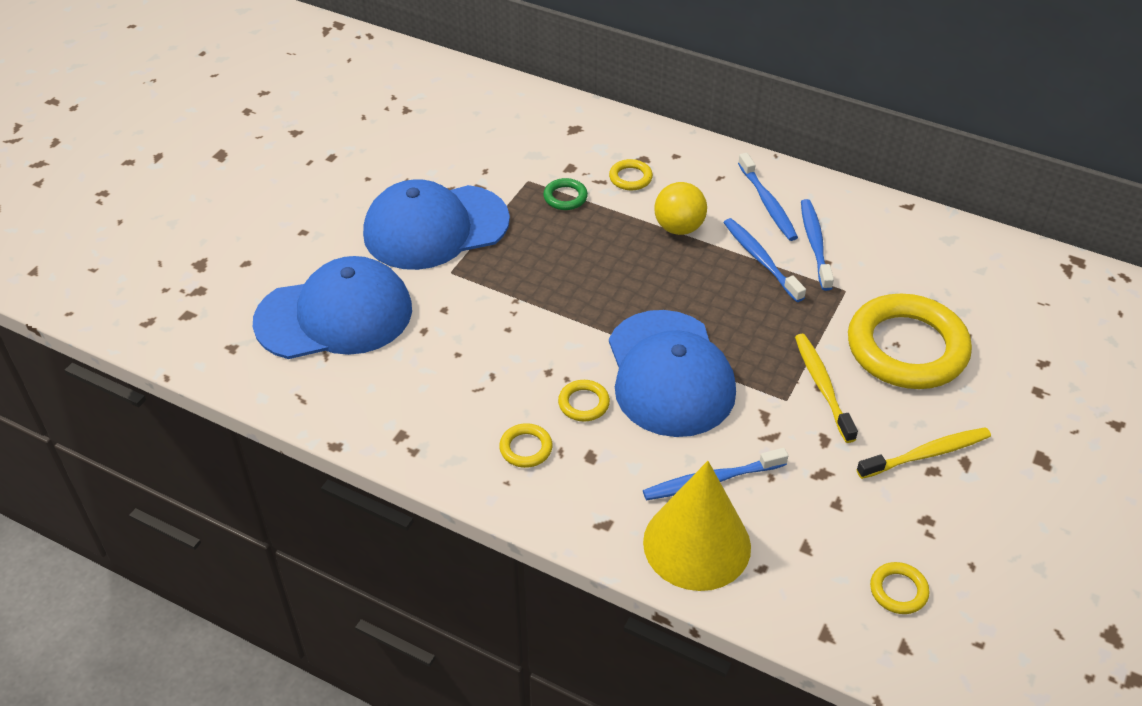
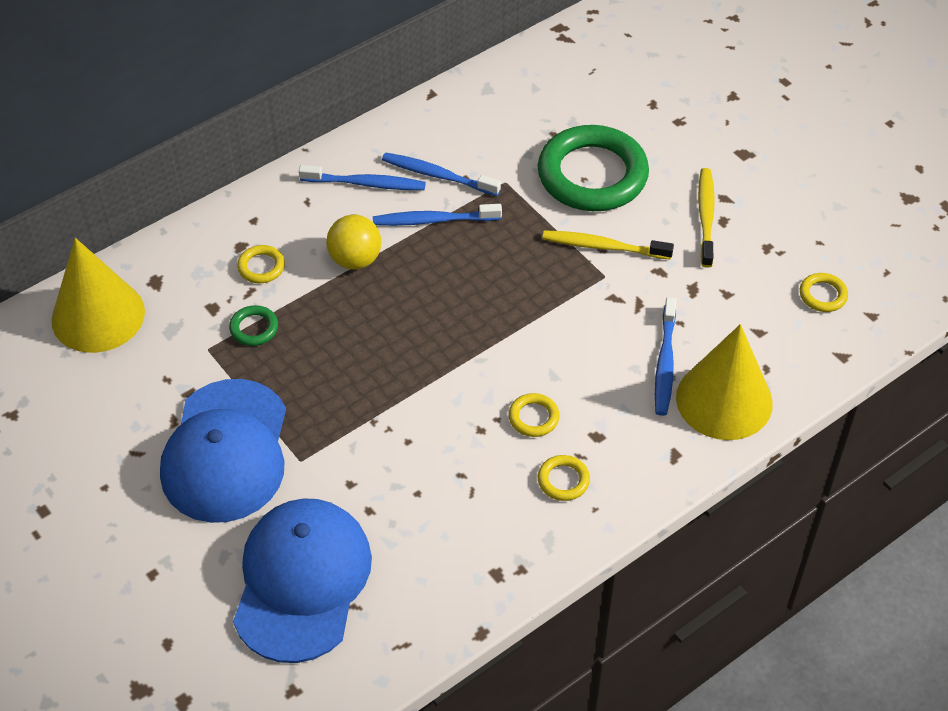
camera: 65 degrees left, 5 degrees up
(521, 114) = (98, 315): none -> yellow cone
(669, 374) = (533, 342): blue cap -> none
(906, 348) = (592, 175): yellow ring -> green ring

